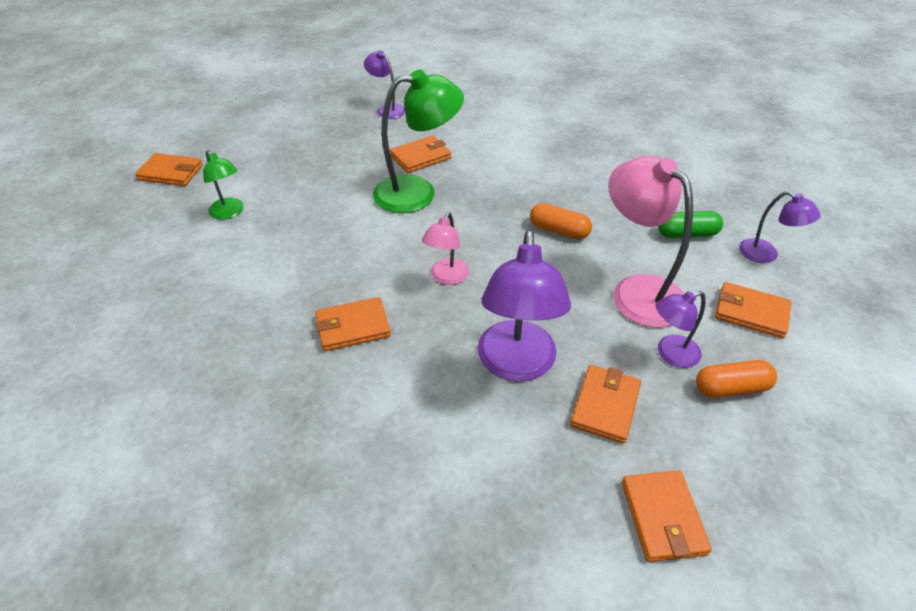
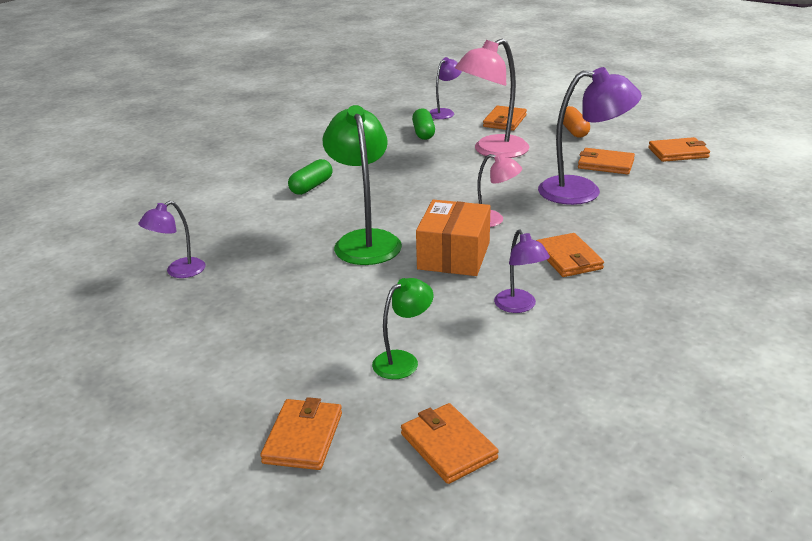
camera: 90 degrees left, 15 degrees down
(378, 245) = (454, 256): none -> orange box
(421, 157) = (296, 243): orange wallet -> orange wallet (448, 446)
(531, 159) = (311, 186): none -> green capsule
(559, 230) = (423, 176): orange capsule -> none
(670, 354) = (551, 144): purple lamp -> purple lamp (519, 306)

